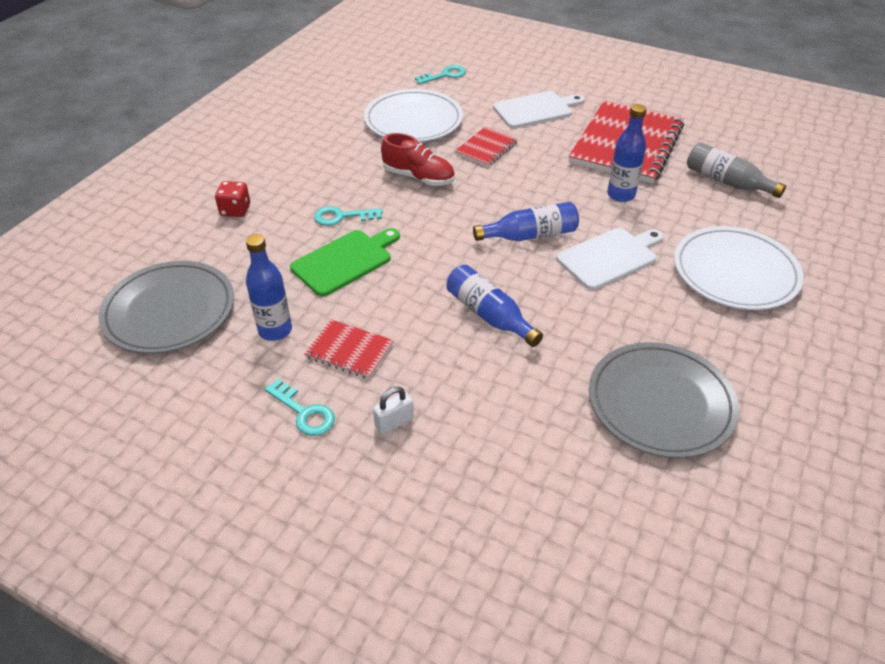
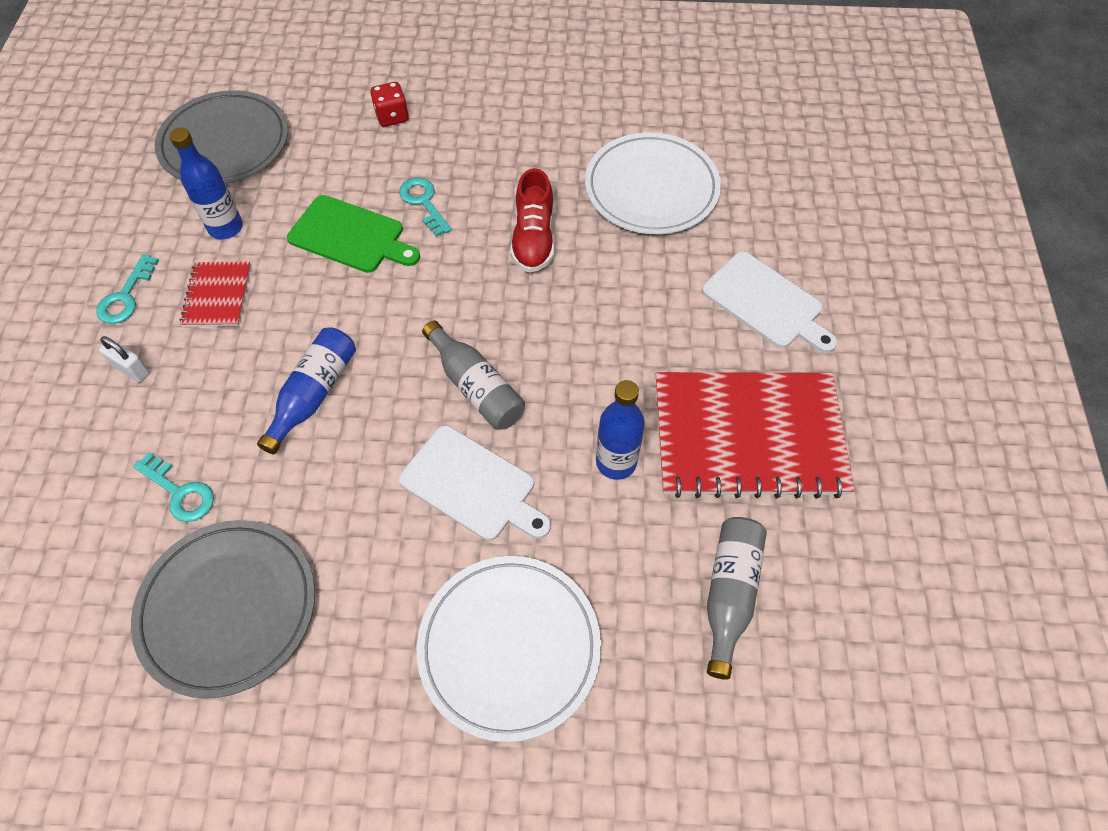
camera: 65 degrees right, 15 degrees up
(445, 75) = (782, 178): turquoise key -> turquoise key (180, 492)
(486, 148) = (636, 281): red notebook -> none
(530, 235) = (476, 387): blue bottle -> grey bottle

